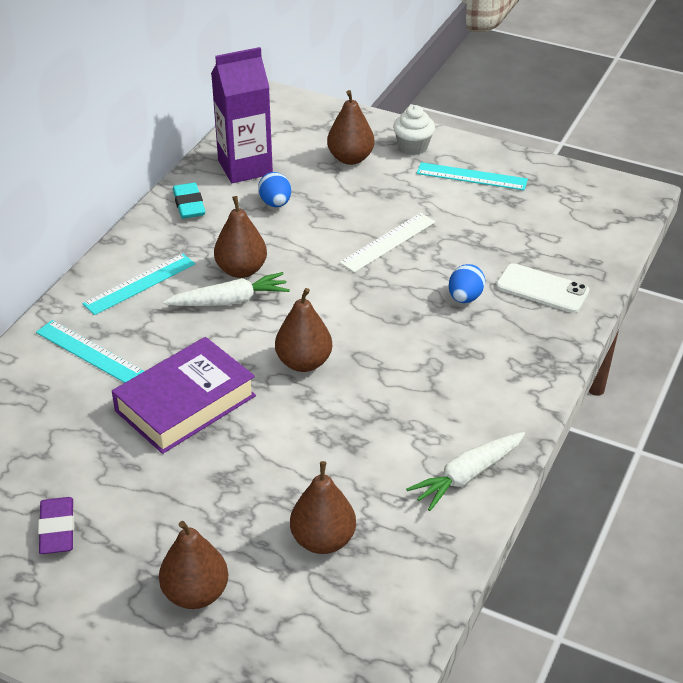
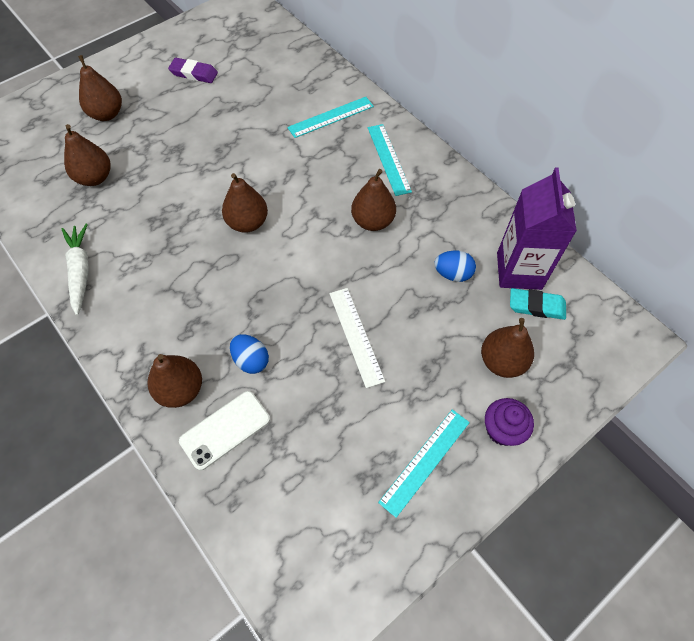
camera: 115 degrees right, 20 degrees up
(185, 403) = (251, 149): purple book -> none
(189, 204) = (477, 215): turquoise eraser -> turquoise eraser (536, 306)
(230, 301) = (340, 203): white carrot -> none
(413, 147) = (502, 429): white cupcake -> purple cupcake
(531, 331) = (180, 390): none -> brown pear

